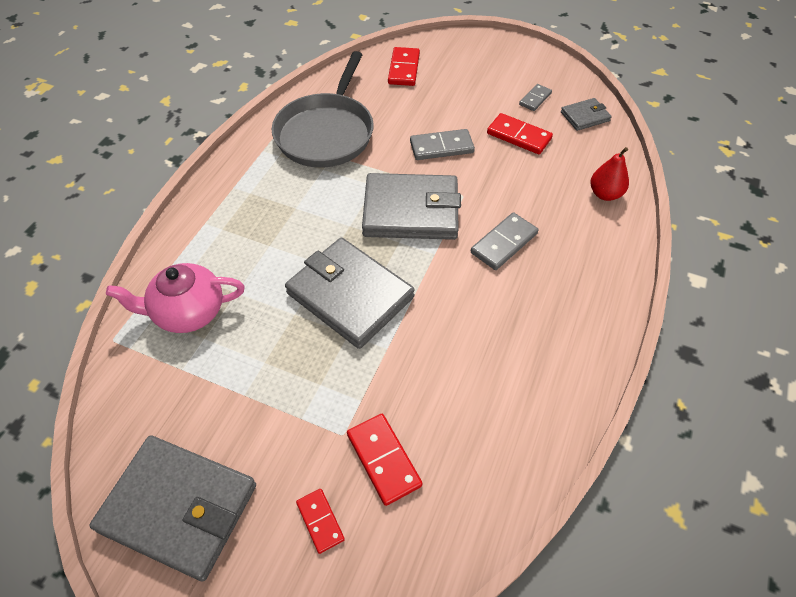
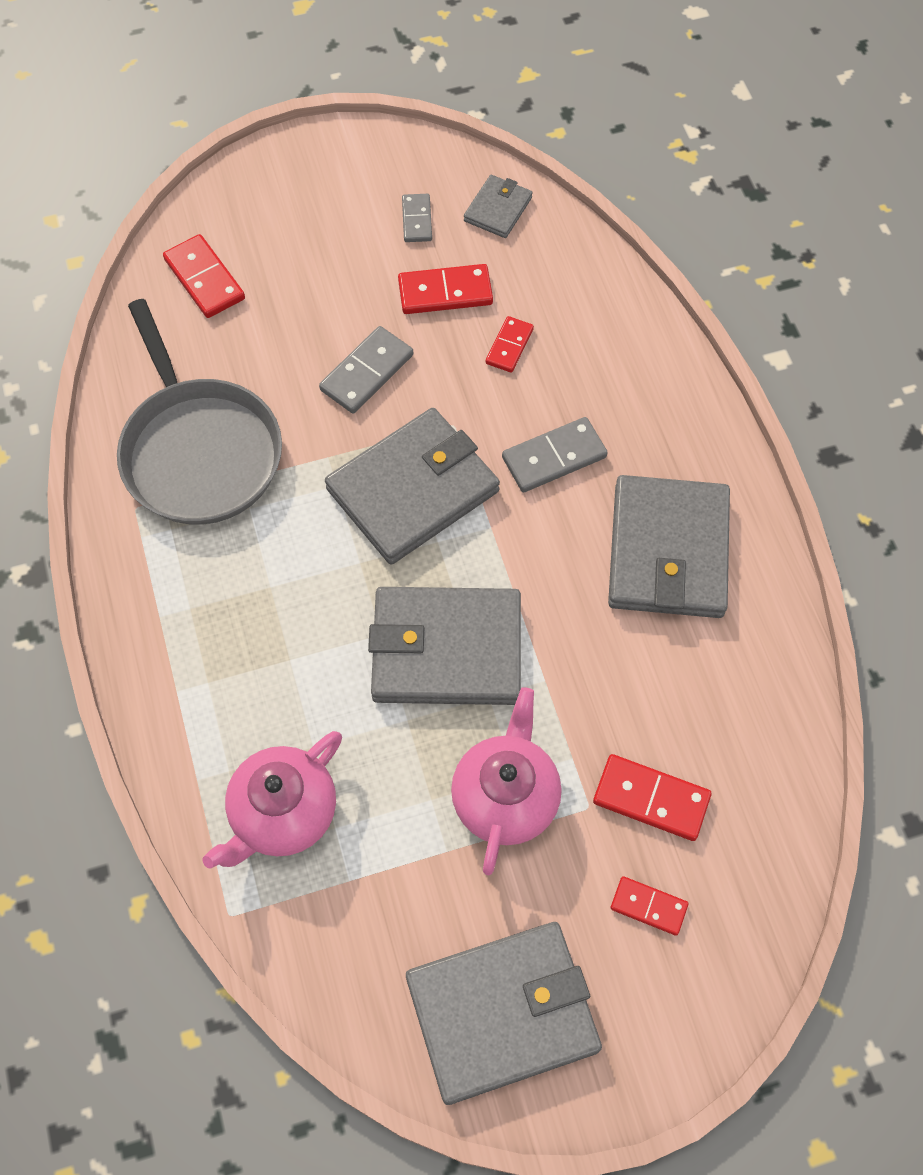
camera: 40 degrees left, 10 degrees up
(303, 392) = (505, 797): none -> pink teapot
(504, 243) = (554, 457): grey domino -> grey domino turned 60 degrees clockwise
(527, 332) = (668, 551): none -> grey wallet
(530, 178) = (509, 346): none -> red domino
(605, 194) = (608, 311): red pear -> none

